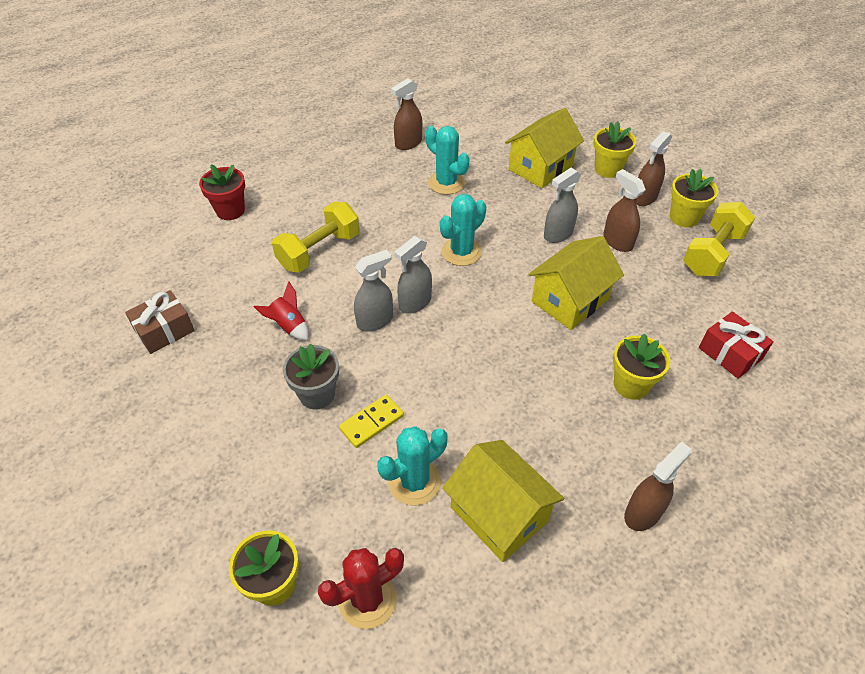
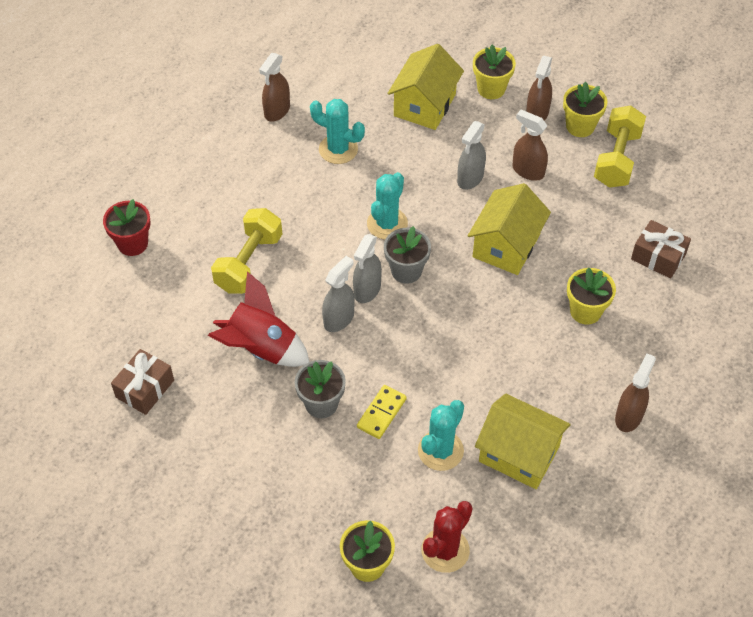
camera: 20 degrees left, 5 degrees up
(288, 326) = (261, 348): red rocket -> red rocket, size x1.83
(461, 296) = (406, 271): none -> grey flower pot
(730, 353) = (658, 257): red gift -> brown gift

